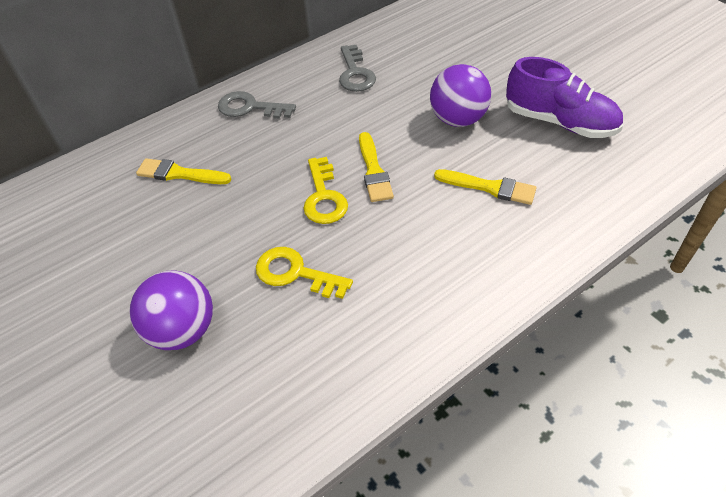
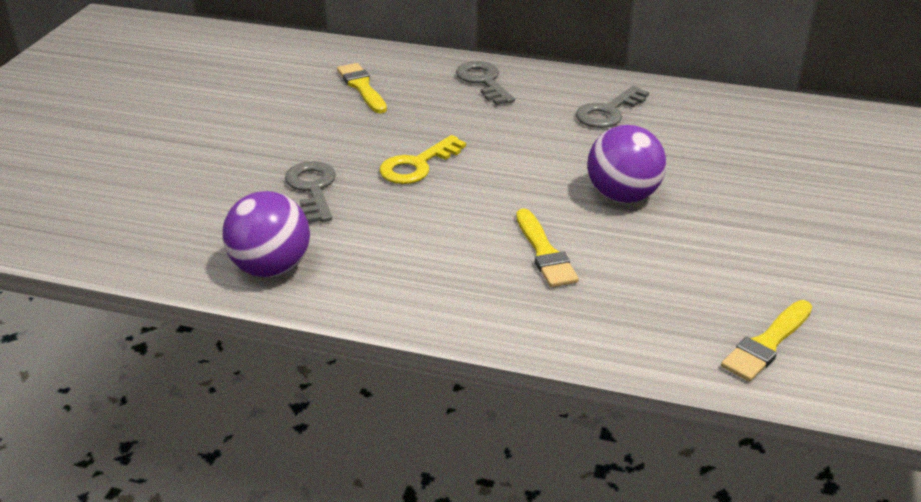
camera: 50 degrees right, 15 degrees down
(183, 330) = (203, 164): purple ball -> purple ball (271, 268)
(295, 273) = (312, 188): yellow key -> grey key
(374, 171) = (483, 177): yellow brush -> yellow brush (767, 344)
(559, 122) = (712, 263): purple shoe -> none

